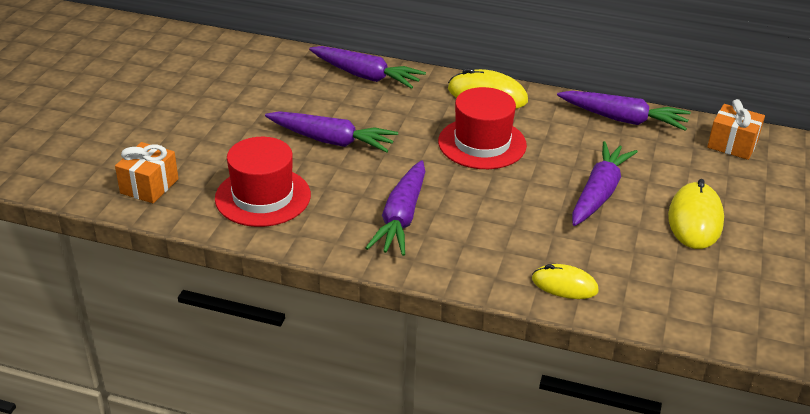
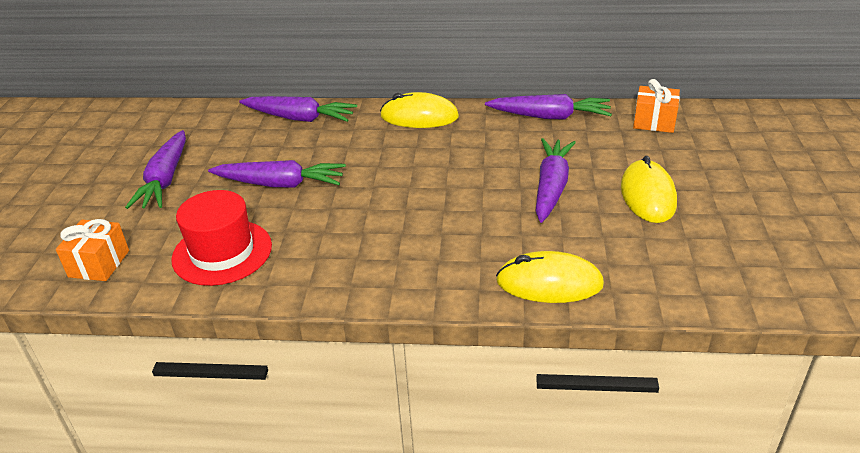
camera: 10 degrees left, 0 degrees up
(401, 218) = (369, 247): purple carrot -> purple carrot (165, 180)
(482, 143) = (427, 161): red hat -> none
(564, 285) = (549, 283): yellow mouse -> yellow mouse, size x1.55

